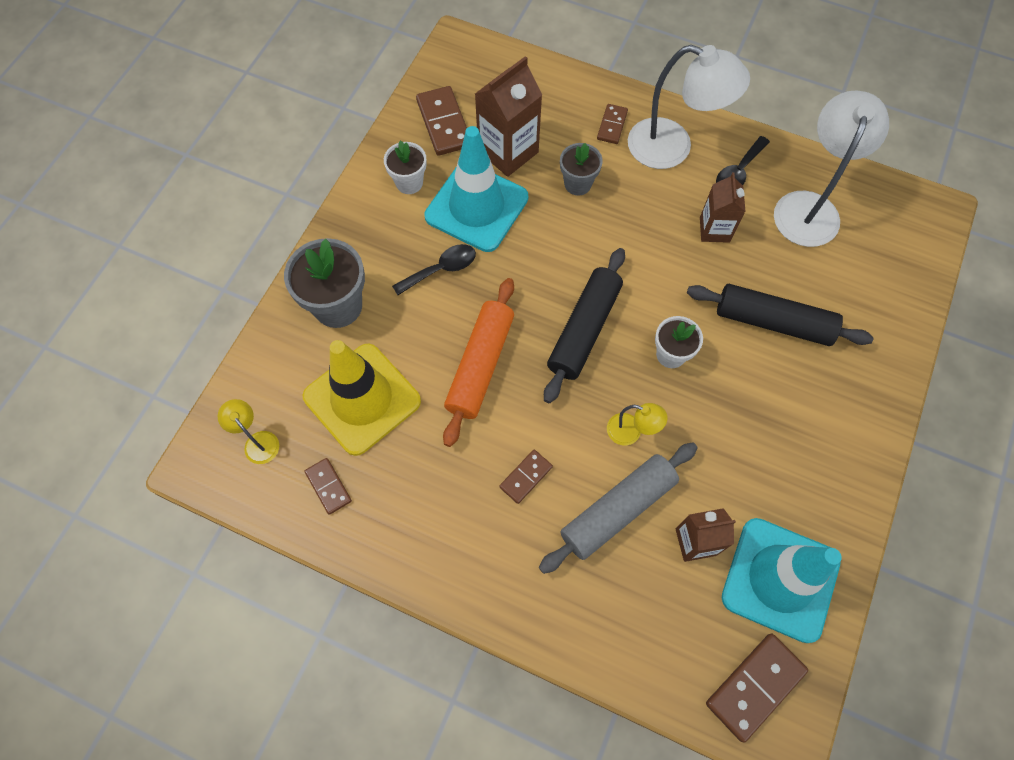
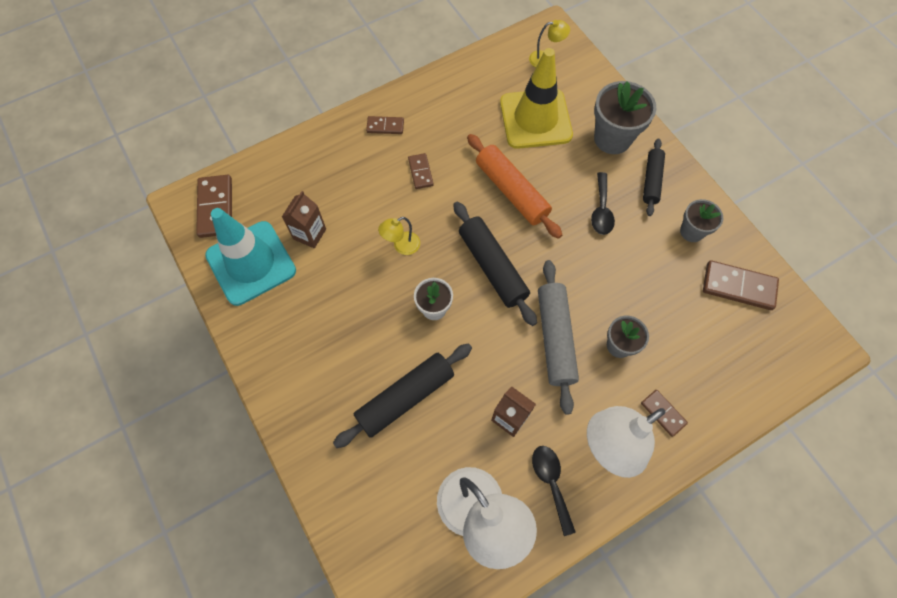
camera: 125 degrees right, 0 degrees up
(328, 486) = (492, 78): brown domino -> brown domino (385, 126)
(370, 243) = (651, 180): none -> black rolling pin
(409, 183) = (691, 231): white flower pot -> grey flower pot
(476, 207) = (641, 262): turquoise traffic cone -> none
(508, 152) = (682, 315): brown carton -> none
(617, 510) = (362, 206): grey rolling pin -> grey rolling pin (555, 338)

